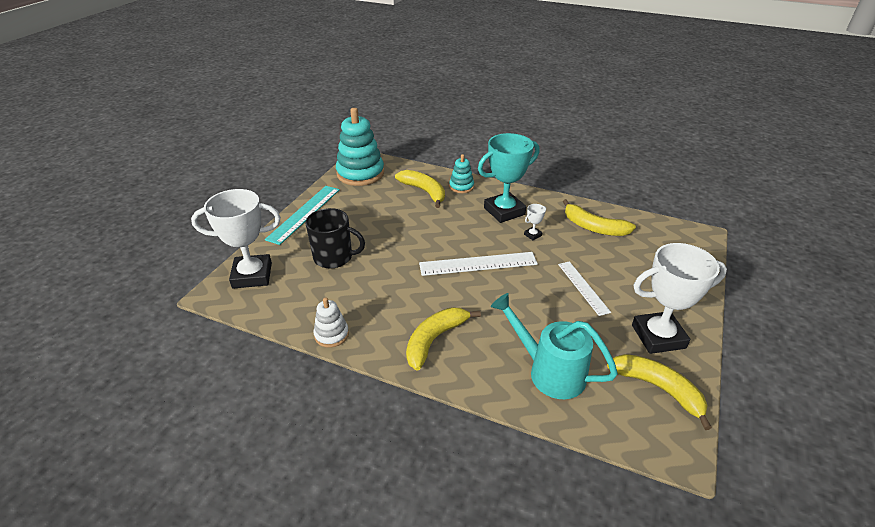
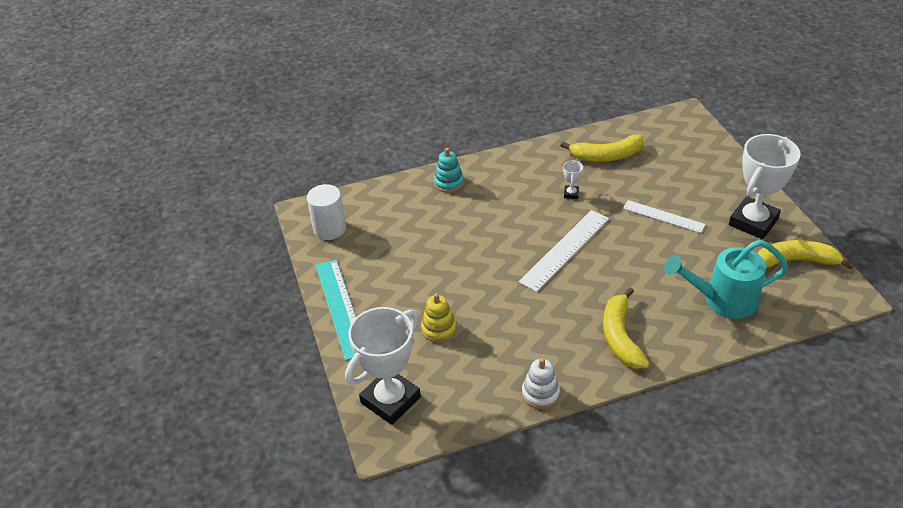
camera: 40 degrees left, 5 degrees up
(334, 257) = (439, 329): black mug -> yellow stacking toy
(360, 173) = (330, 229): turquoise stacking toy -> white cylinder
(424, 191) = (422, 209): yellow banana -> none
(504, 211) = (519, 185): turquoise trophy -> none

